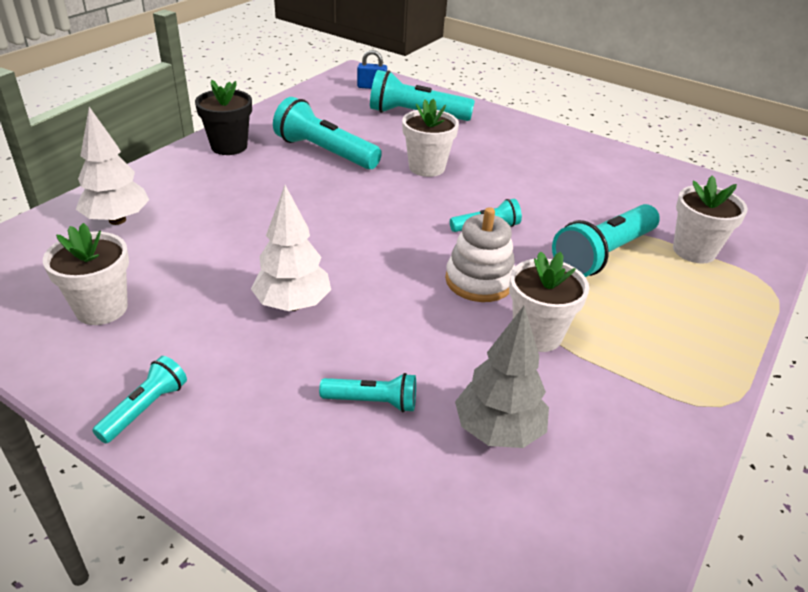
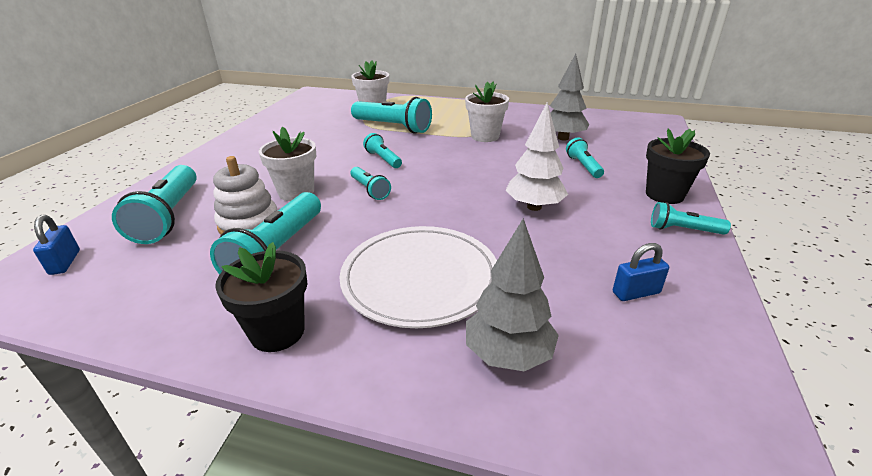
camera: 105 degrees left, 5 degrees down
(101, 308) = (636, 293): white flower pot -> blue padlock
(117, 220) = (508, 354): white tree -> grey tree
(230, 447) = (664, 195): none -> black flower pot
(233, 204) = (420, 278): none -> white plate
(407, 206) = (370, 190): none -> turquoise flashlight
(479, 281) = (449, 154): white stacking toy -> white stacking toy (249, 223)

